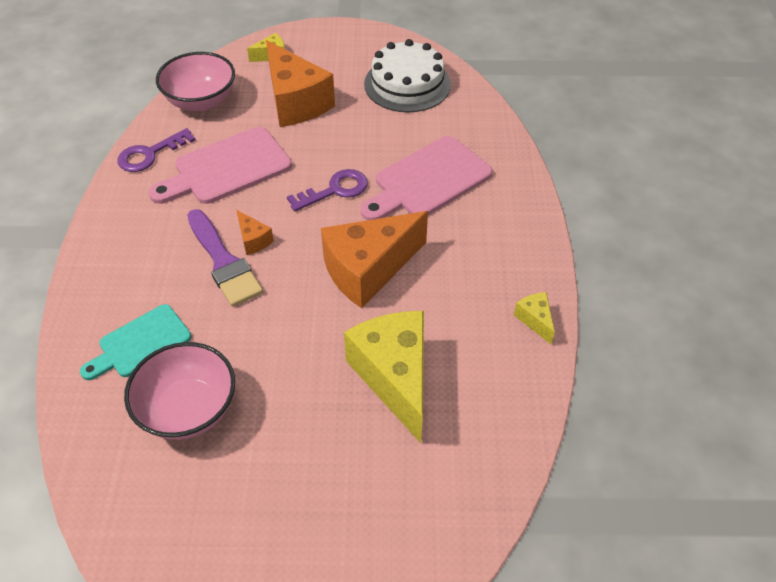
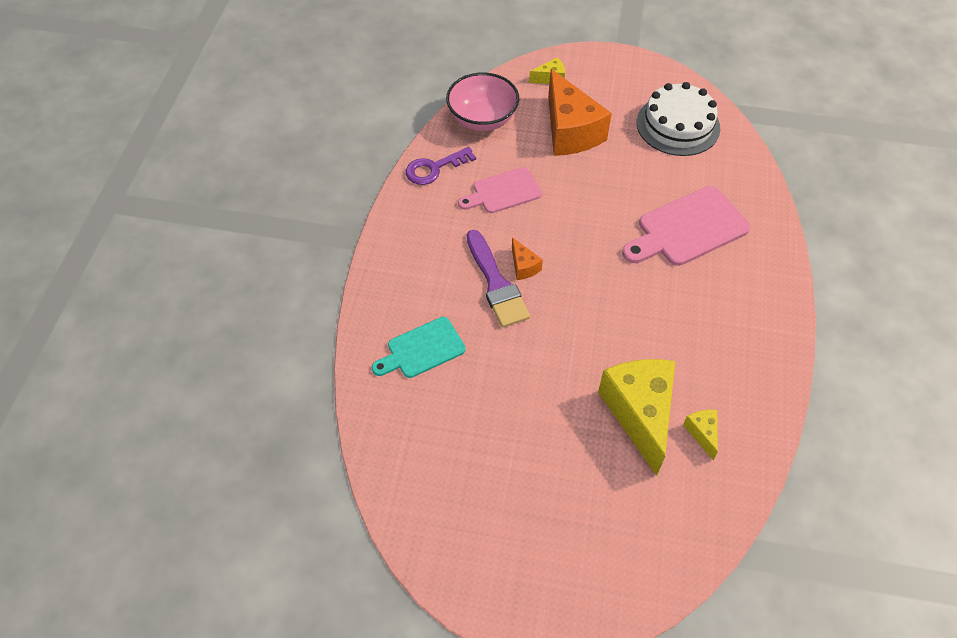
camera: 10 degrees right, 5 degrees up
(188, 409) = (461, 415): pink bowl -> none
(227, 168) = (503, 192): pink cutting board -> pink cutting board, size x0.65
(335, 190) = (601, 227): purple key -> none
(368, 270) = (625, 310): orange cheese -> none
(535, 320) = (771, 380): yellow cheese -> yellow cheese (702, 433)

